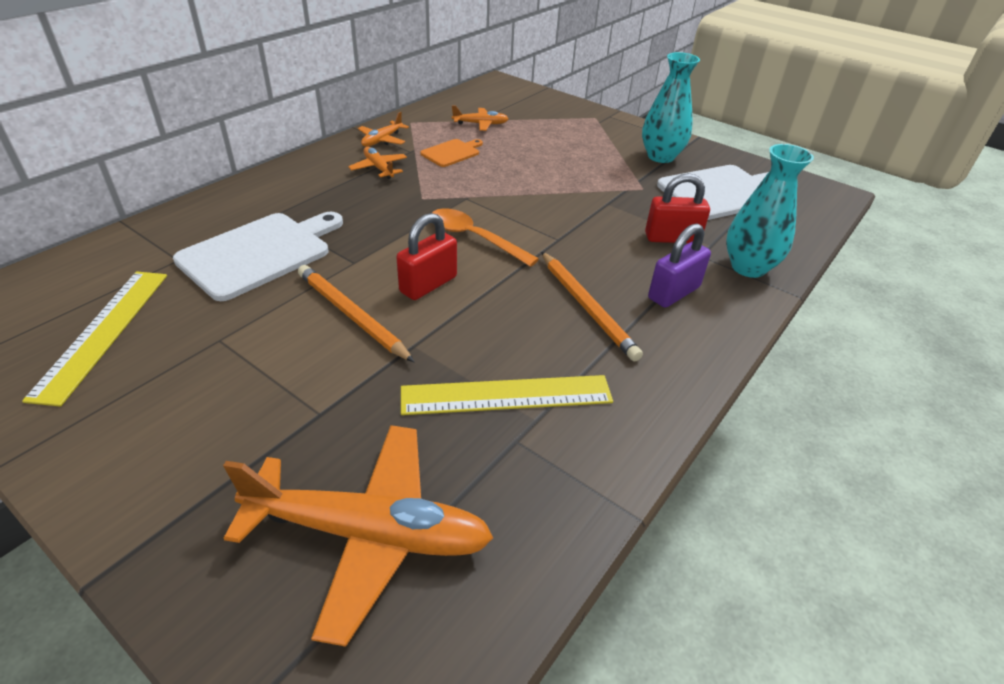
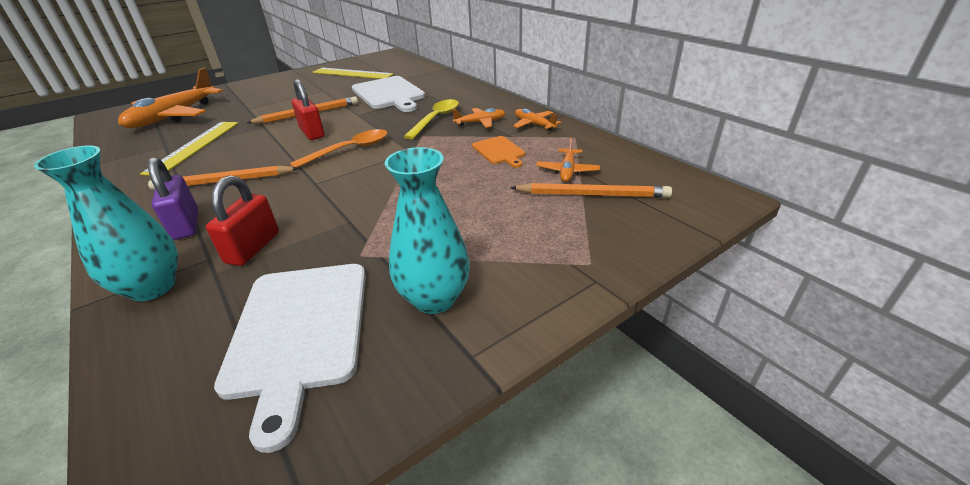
camera: 110 degrees right, 5 degrees down
(370, 196) = (436, 119): none -> yellow spoon
(515, 116) = (592, 194): none -> orange pencil

